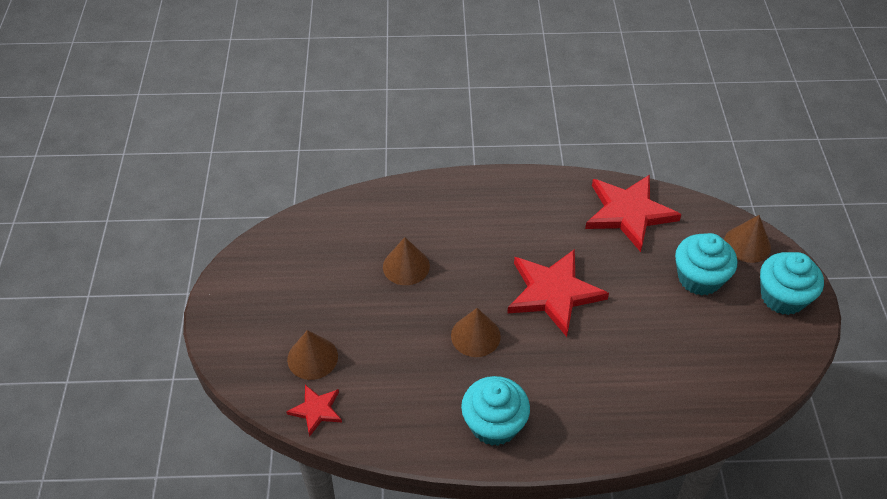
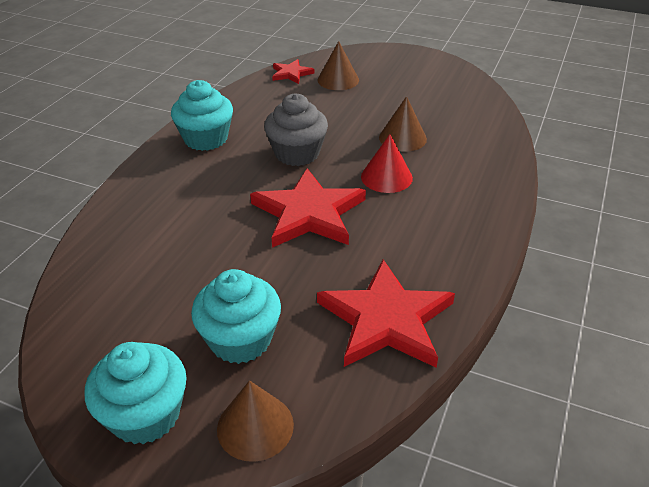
camera: 115 degrees right, 10 degrees down
(474, 259) = (386, 177): none -> red cone
(475, 336) = (297, 153): brown cone -> grey cupcake

